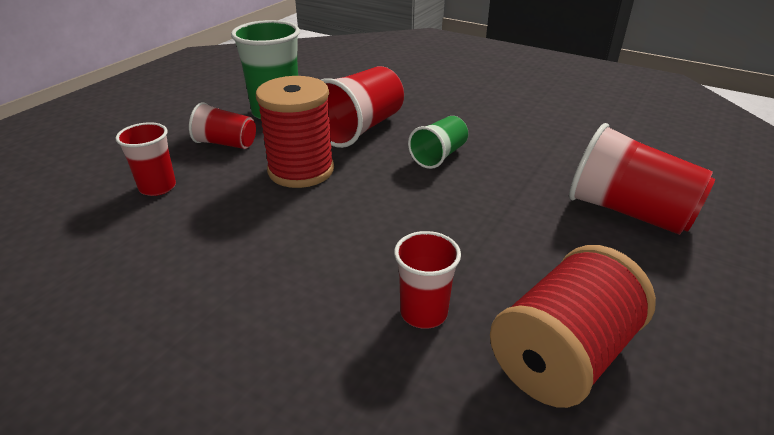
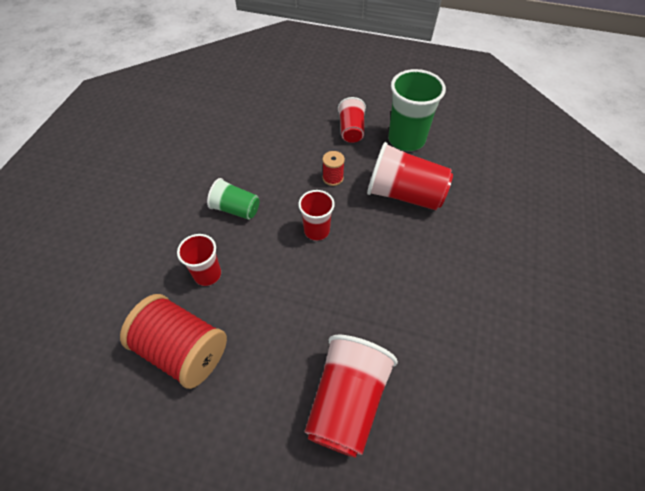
camera: 75 degrees right, 20 degrees up
(157, 187) = (291, 121): red cup -> red cup (317, 230)
(301, 170) = (333, 178): red spool -> red spool, size x0.46
(439, 156) = (384, 253): green cup -> green cup (236, 209)

